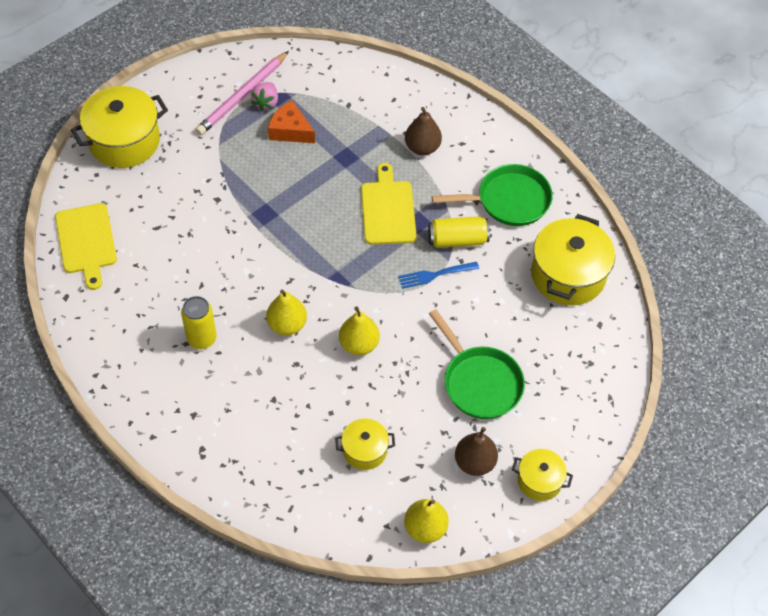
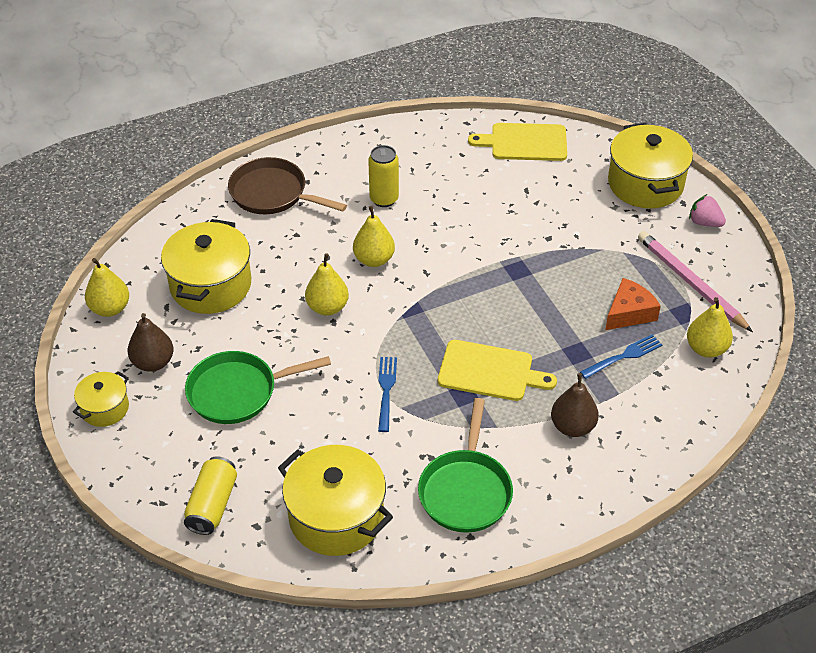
camera: 110 degrees right, 10 degrees down
(221, 439) = (273, 194): none -> brown pan
(266, 103) = (676, 301): pink strawberry -> pink strawberry (704, 223)
(312, 79) = (706, 348): none -> yellow pear
(339, 127) = (623, 357): none -> blue fork
(364, 450) = (210, 285): yellow pot -> yellow pot, size x1.84
(457, 240) = (426, 423): yellow can -> yellow can (212, 505)

